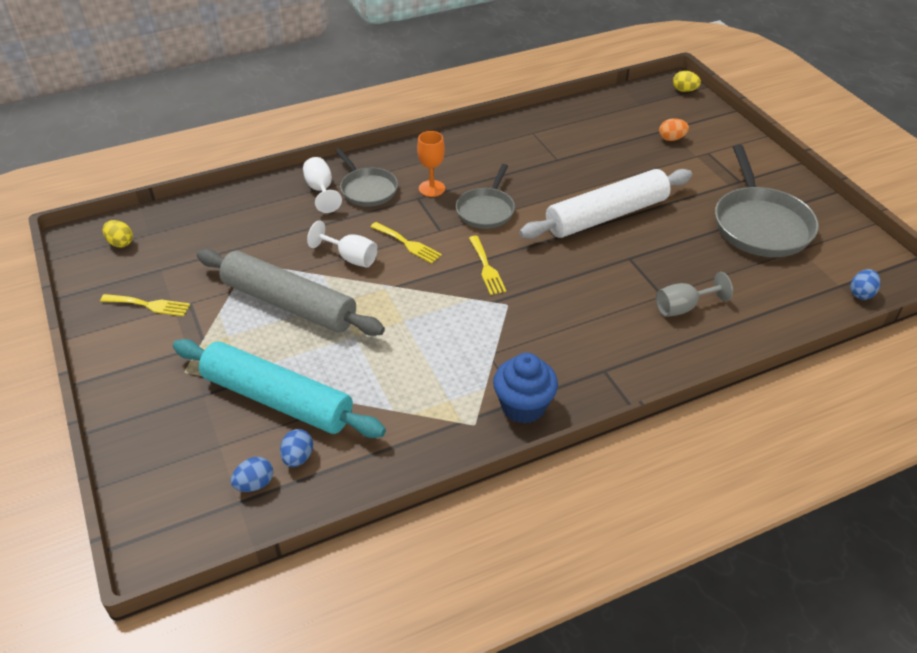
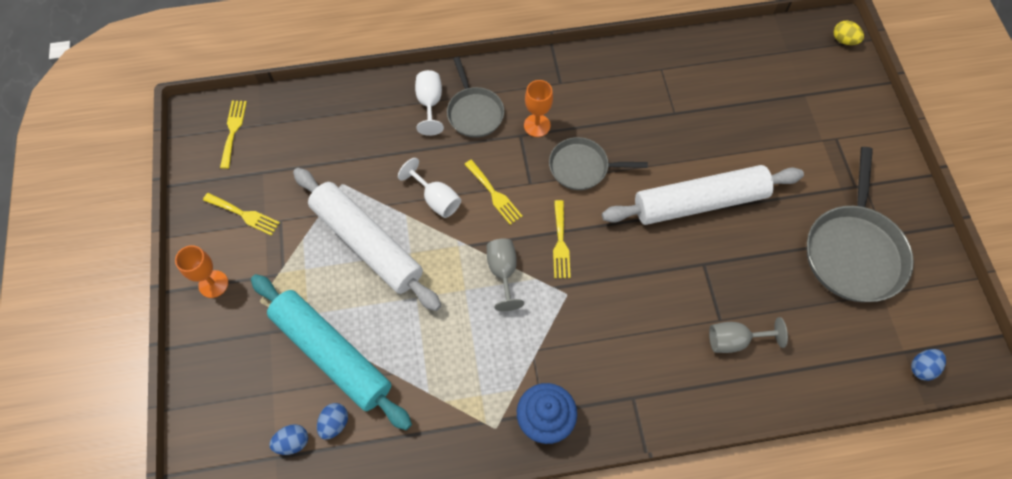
camera: 15 degrees right, 20 degrees up
(120, 243) = (233, 130): yellow egg -> yellow fork
(128, 367) = (213, 284): none -> orange goblet
(289, 304) = (367, 244): grey rolling pin -> white rolling pin
(437, 300) = (503, 272): none -> grey goblet
(486, 210) = (582, 167): grey pan -> grey pan turned 60 degrees clockwise
(671, 139) = (804, 109): orange egg -> none

